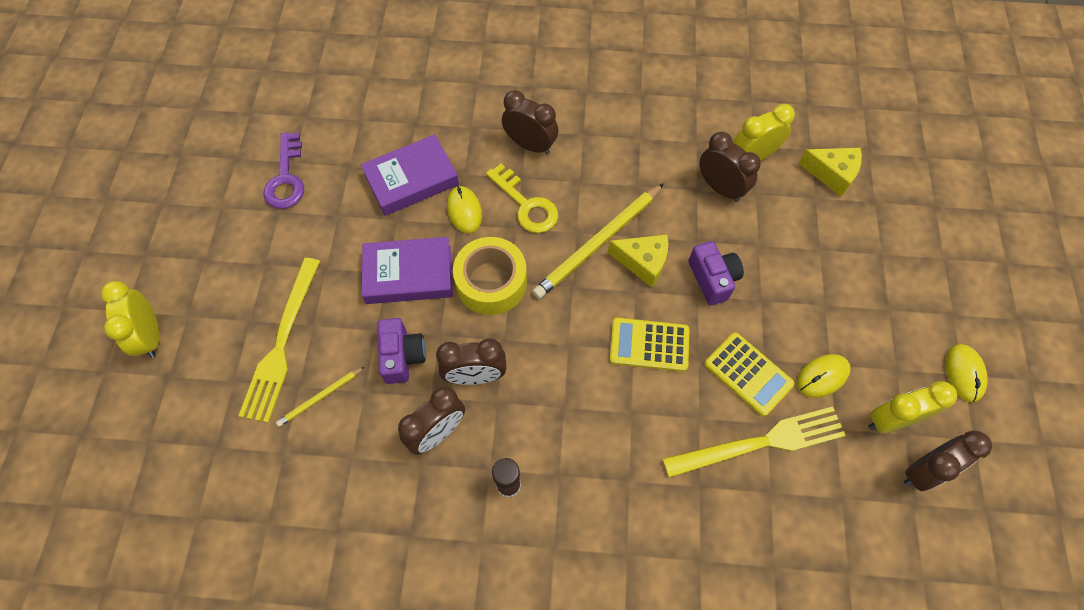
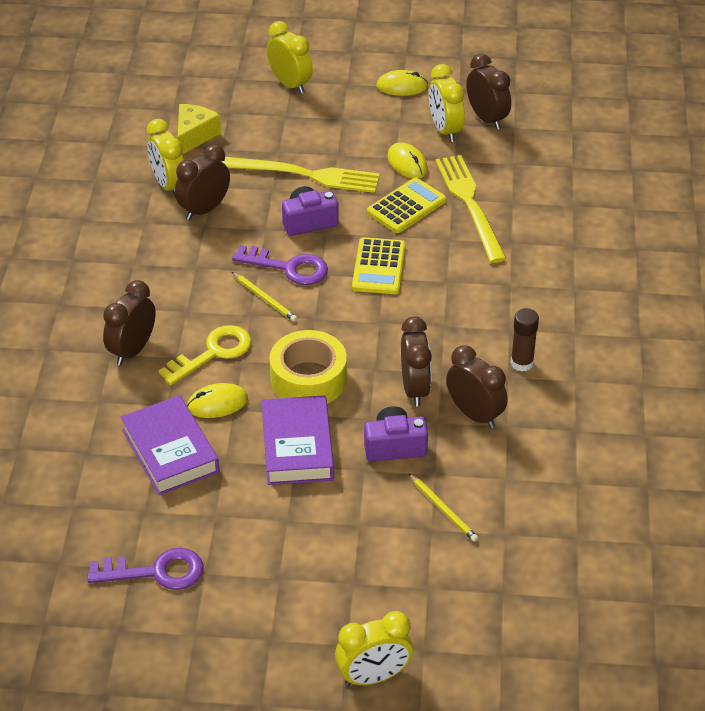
camera: 90 degrees left, 20 degrees down
(282, 343) = (381, 549): yellow fork -> yellow fork (305, 175)
(598, 243) = (265, 298): yellow pencil -> yellow pencil, size x0.49
(643, 262) = (288, 267): yellow cheese -> purple key
(938, 257) = (290, 84): none -> yellow clock

